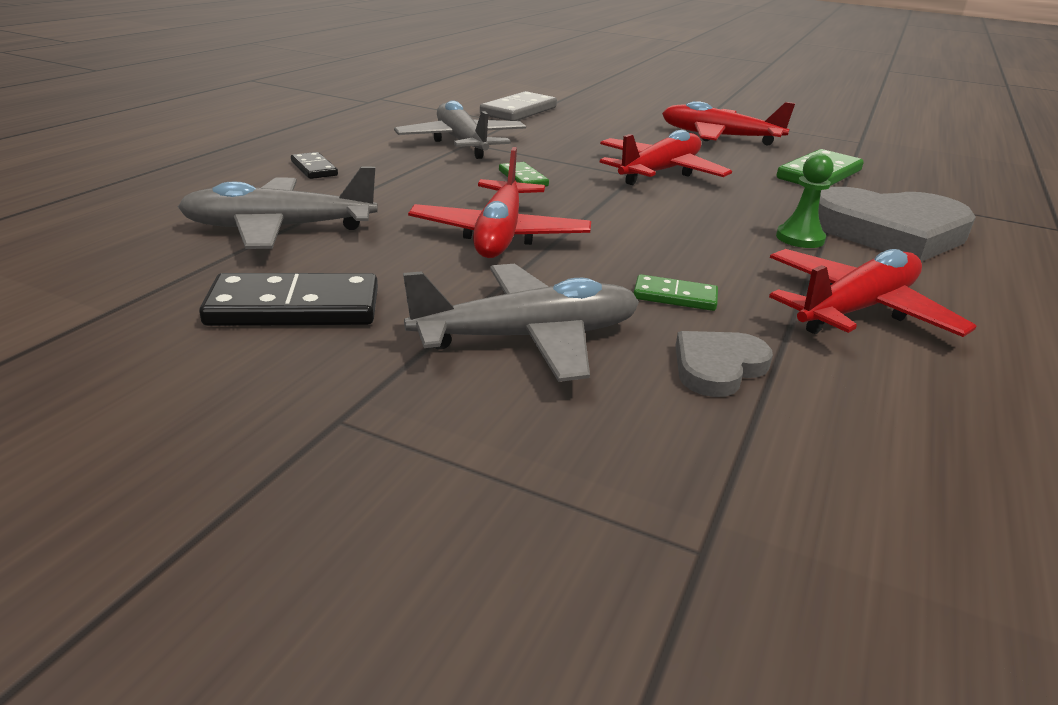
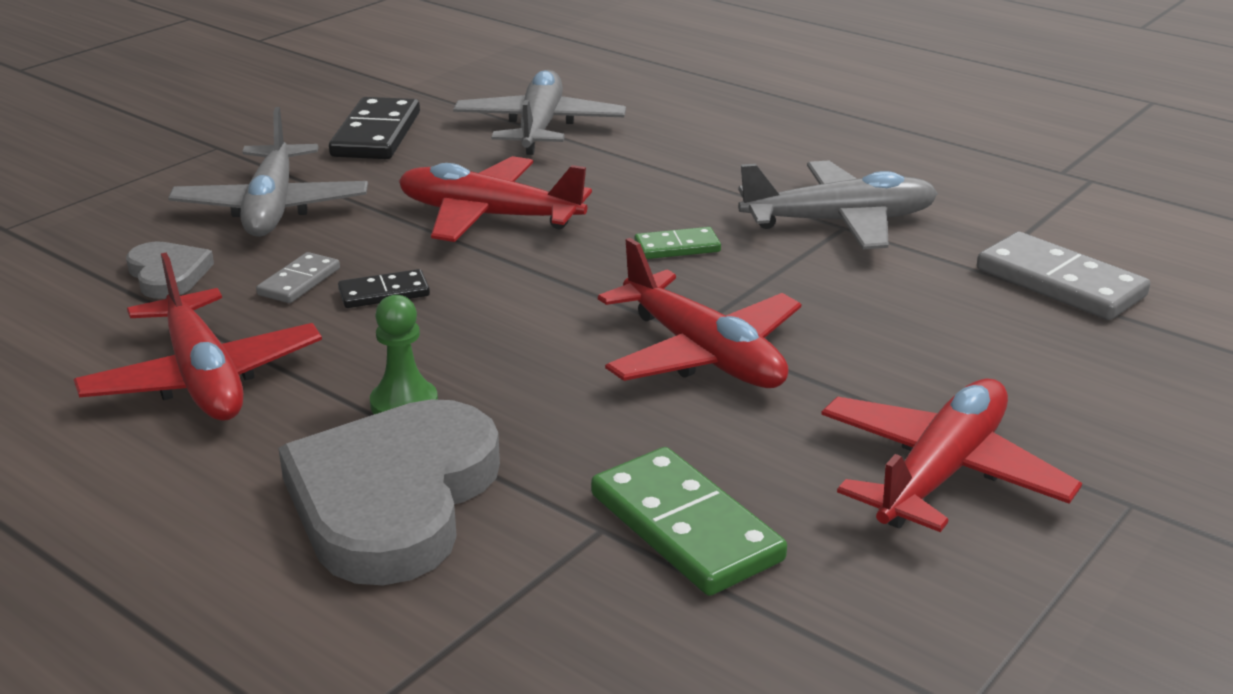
camera: 105 degrees right, 0 degrees up
(314, 168) = (717, 139): black domino -> black domino (384, 293)
(675, 297) = (299, 282): green domino -> grey domino

